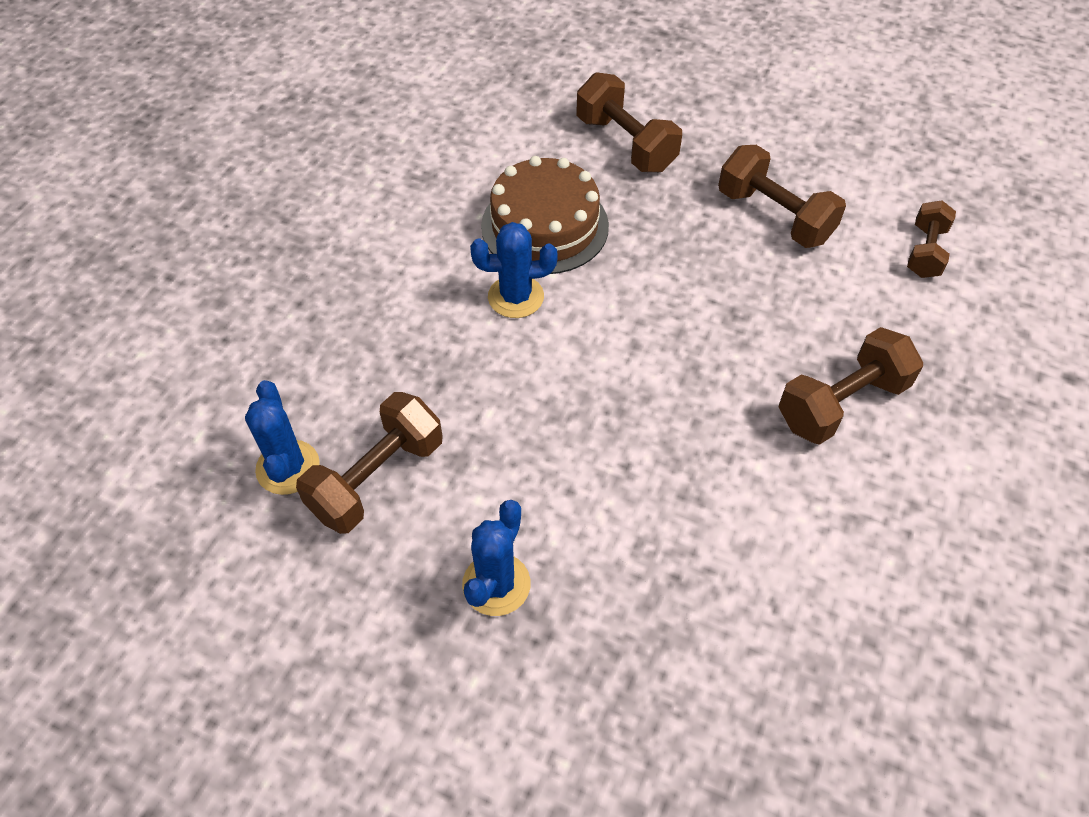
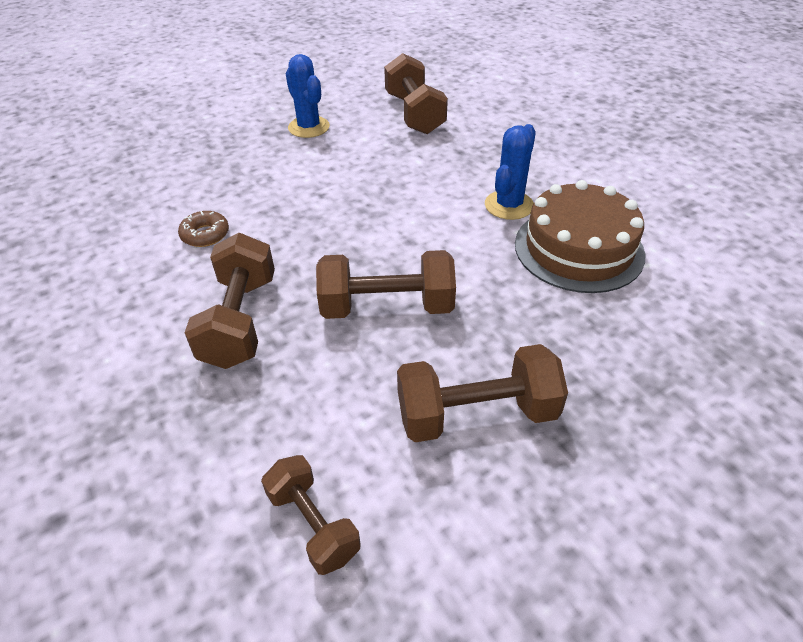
camera: 125 degrees right, 10 degrees down
(288, 467) = (451, 93): blue cactus -> none
(625, 144) = (671, 354): brown dumbbell -> brown dumbbell (387, 307)
(779, 525) = (205, 234): none -> brown donut

